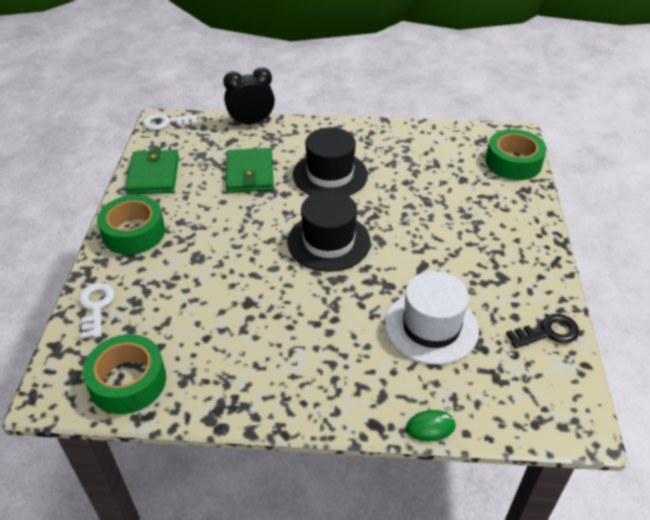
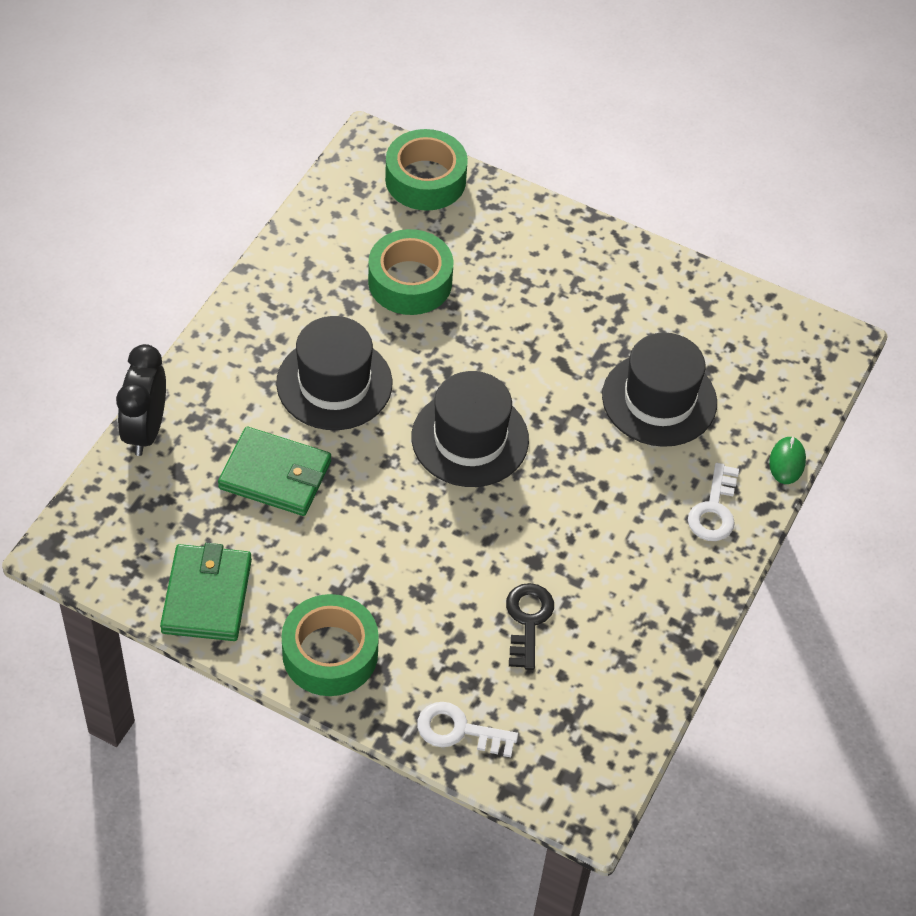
camera: 70 degrees left, 10 degrees up
(128, 381) = (602, 722): green tape -> green tape (410, 282)
(154, 175) = (207, 596): green wallet -> green wallet turned 75 degrees clockwise
(166, 122) = (71, 543): white key -> white key (714, 510)
(431, 327) = (659, 399): white hat -> black hat
(548, 332) = (715, 303): black key -> black key (528, 620)

